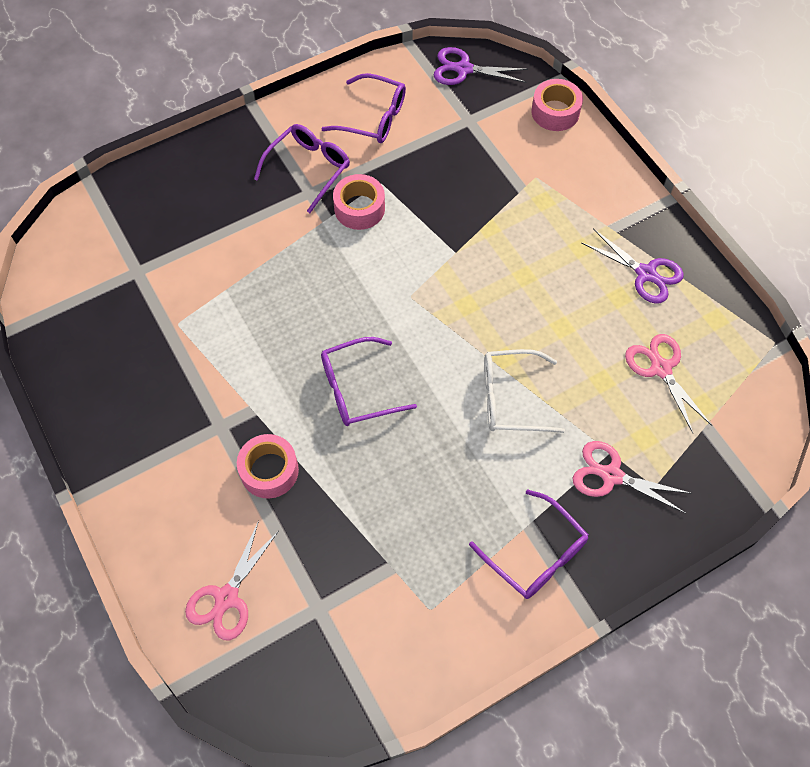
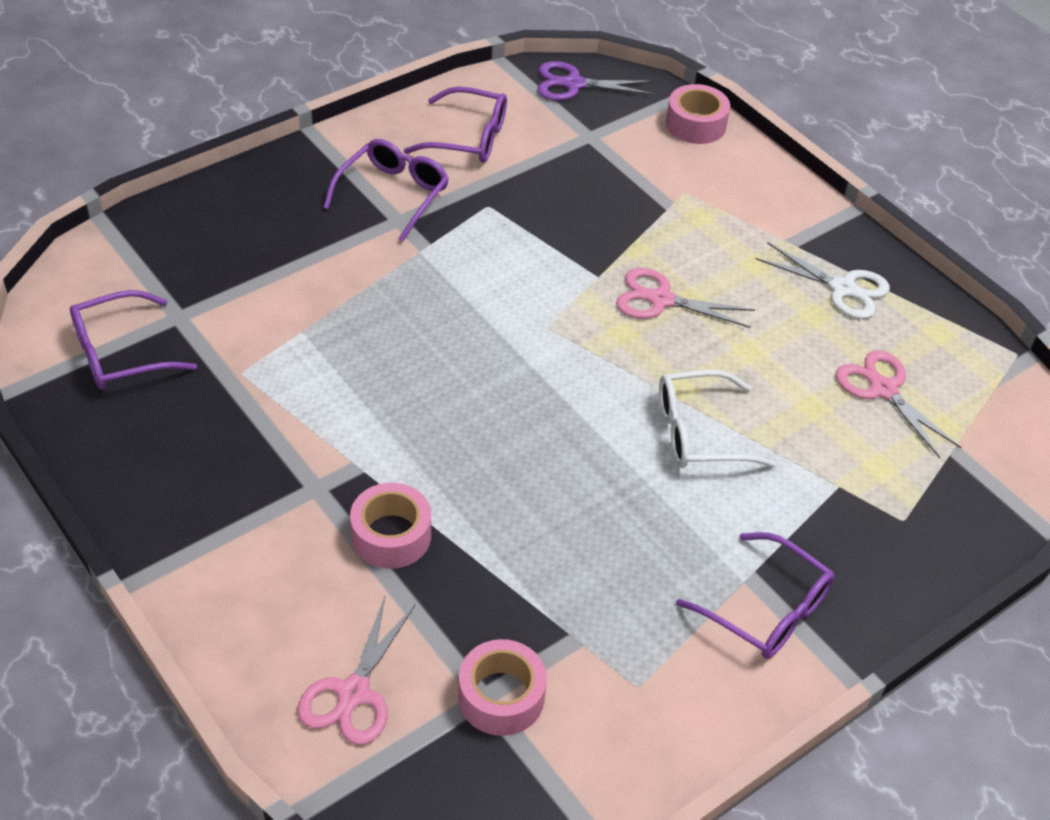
camera: 10 degrees left, 15 degrees down
(357, 389) = (496, 434): purple glasses -> purple glasses (120, 353)
(359, 208) = (466, 234): pink tape -> pink tape (501, 696)
(611, 475) = (846, 512): pink scissors -> pink scissors (660, 299)
(646, 274) = (843, 288): purple scissors -> white scissors

